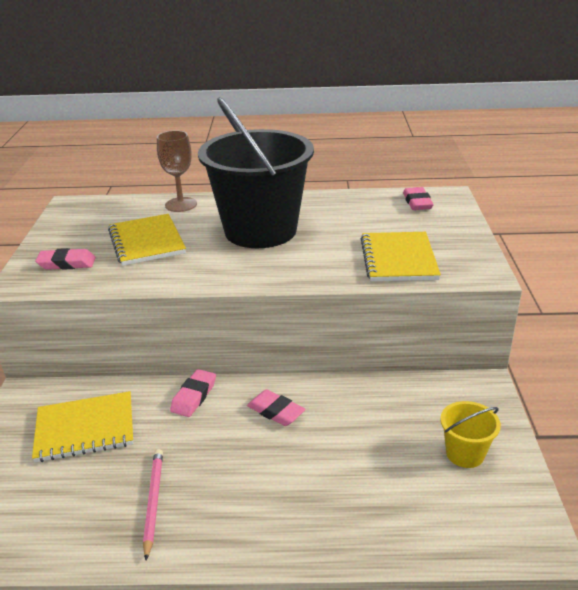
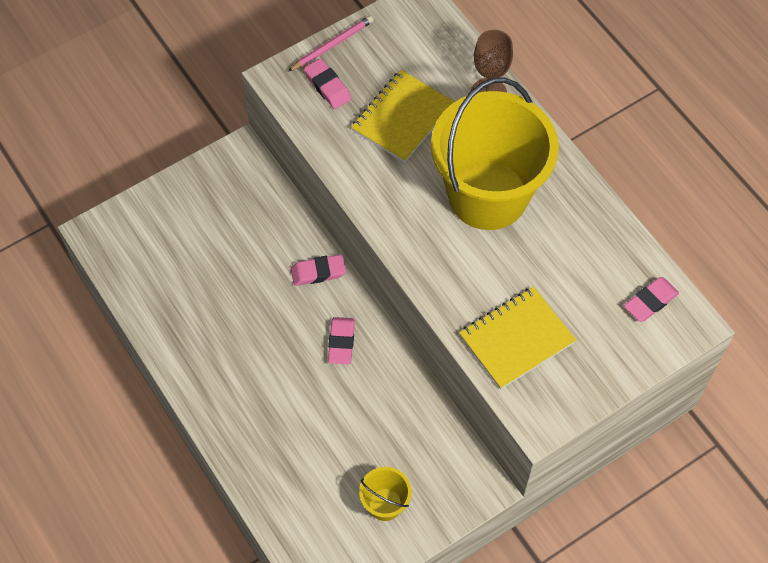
camera: 55 degrees right, 30 degrees up
(85, 429) = (236, 224): yellow notebook -> none
(153, 502) = (203, 321): pink pencil -> pink pencil (332, 45)
(260, 230) = (488, 195): black bucket -> yellow bucket

